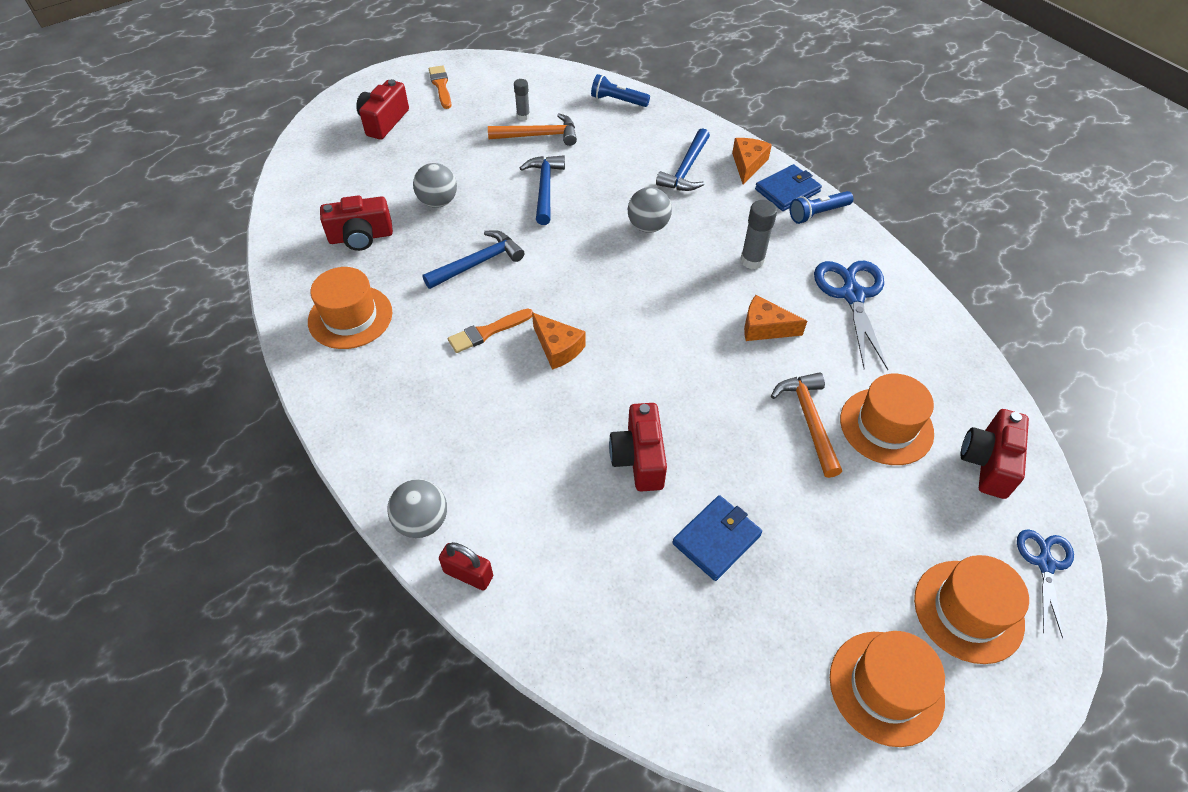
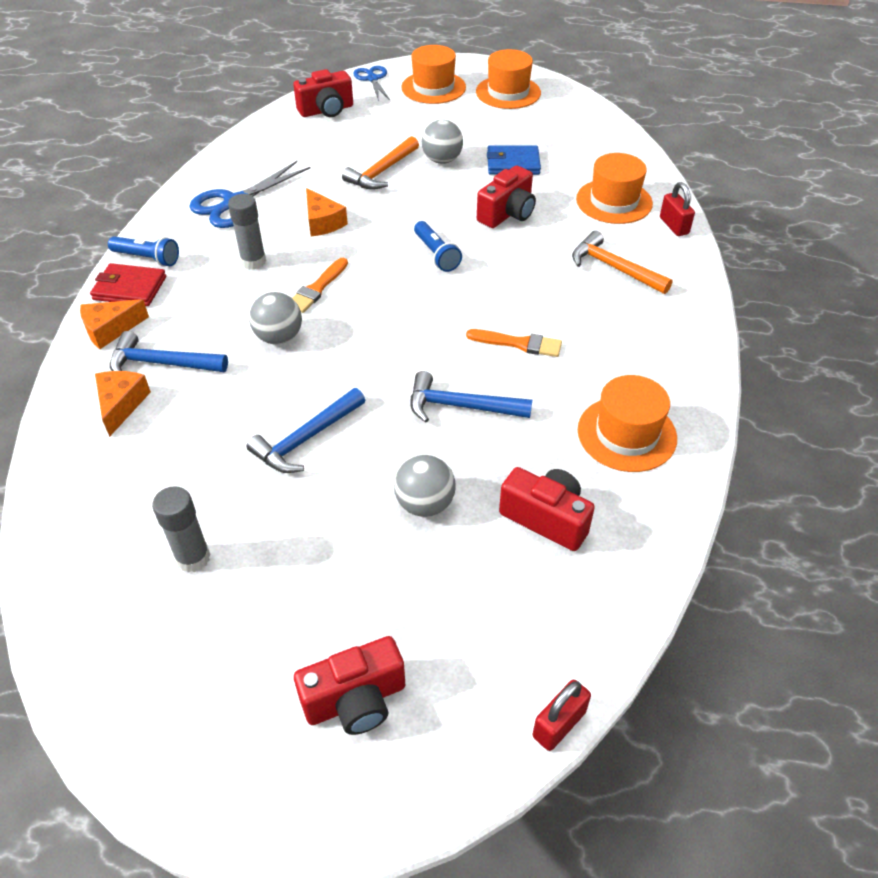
camera: 135 degrees left, 5 degrees down
(282, 165) = (559, 724): none -> red padlock
(422, 521) = (682, 263): grey ball -> grey ball (442, 160)
(441, 86) = (208, 714): orange brush -> orange brush (317, 288)
(523, 116) = (193, 558): grey glue stick -> grey glue stick, size x1.54
(539, 136) = (219, 512): orange hammer -> orange hammer (614, 268)
(558, 348) = (478, 299): orange cheese -> orange cheese (121, 404)
(618, 100) = (73, 494): blue flashlight -> blue flashlight (436, 254)
(686, 169) = (162, 363): blue hammer -> blue hammer turned 150 degrees counterclockwise
(787, 190) = (130, 288): blue wallet -> red wallet
(886, 426) = (346, 147): orange hat -> orange hat (614, 201)
(1045, 563) = (372, 79): blue scissors -> blue scissors turned 105 degrees clockwise

